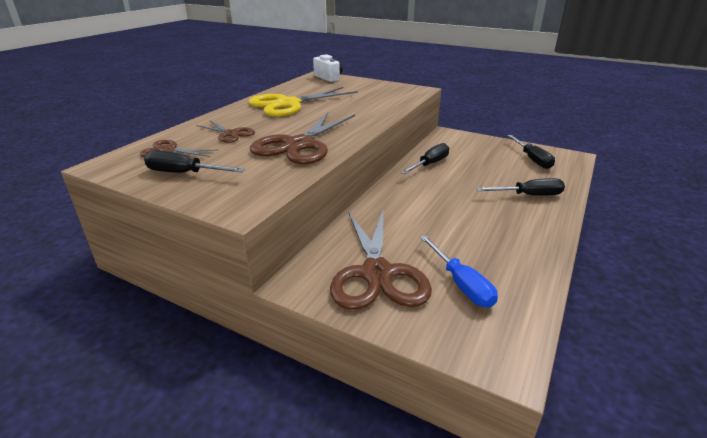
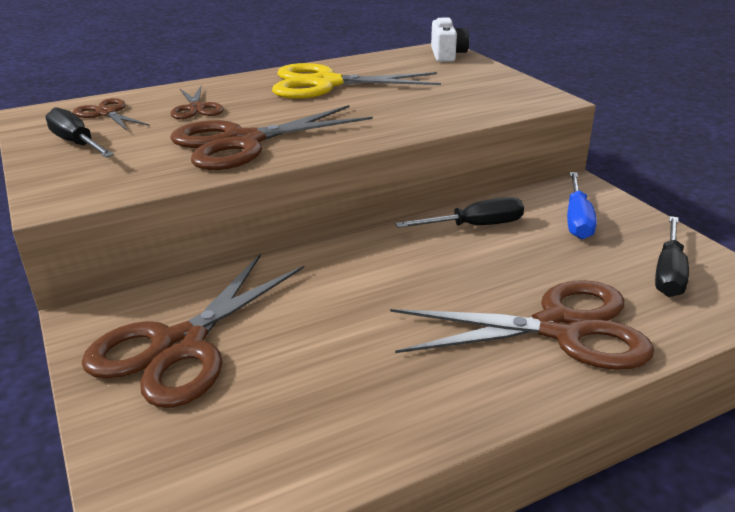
camera: 35 degrees right, 0 degrees up
(461, 284) = (253, 408): blue screwdriver -> blue screwdriver (577, 219)
(529, 195) = (560, 328): black screwdriver -> brown scissors

